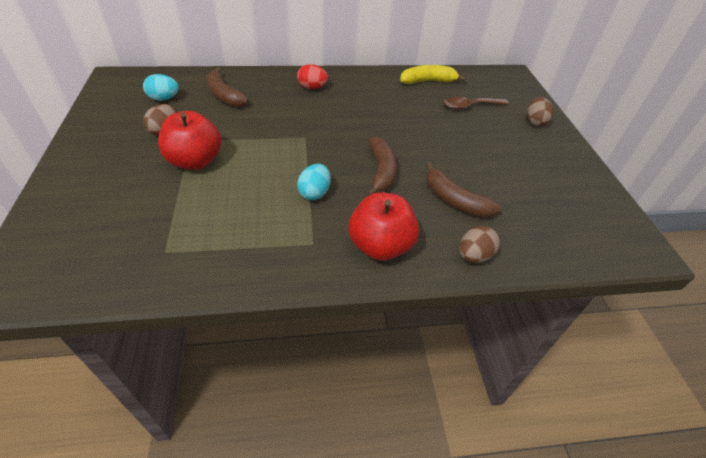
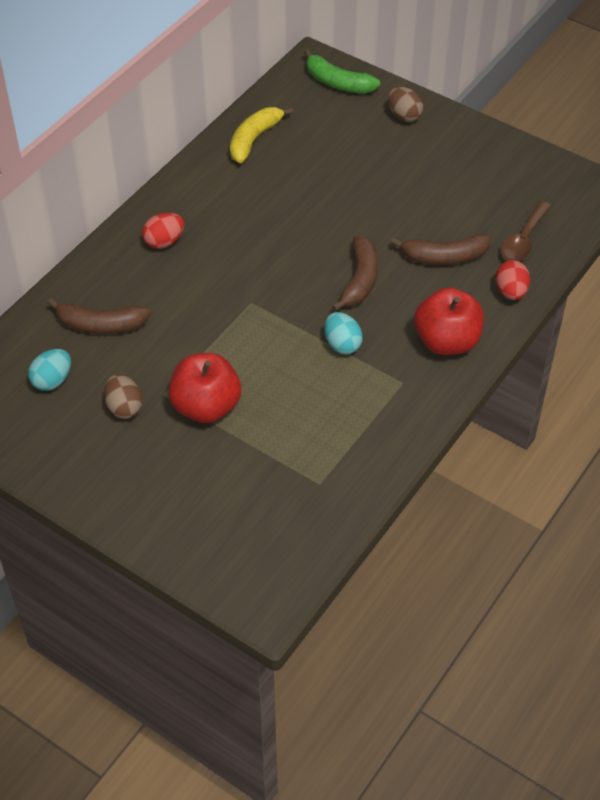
camera: 45 degrees left, 5 degrees up
(381, 172) = (360, 279): brown banana -> brown banana turned 60 degrees clockwise
(470, 106) = (331, 142): brown spoon -> brown spoon (523, 240)
(474, 255) = (511, 292): brown egg -> red egg
(513, 88) = (338, 83): none -> green banana

